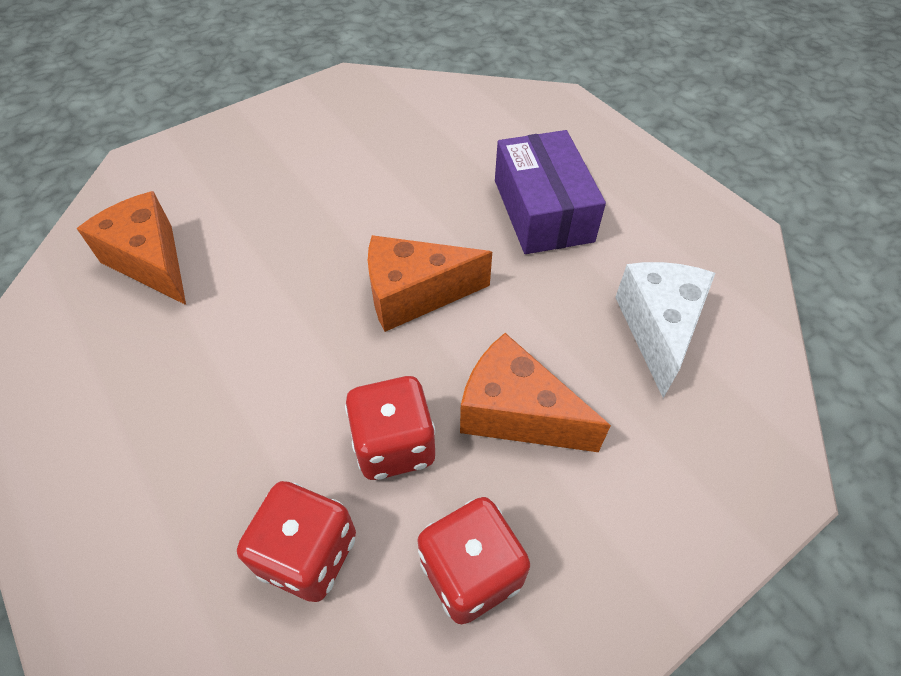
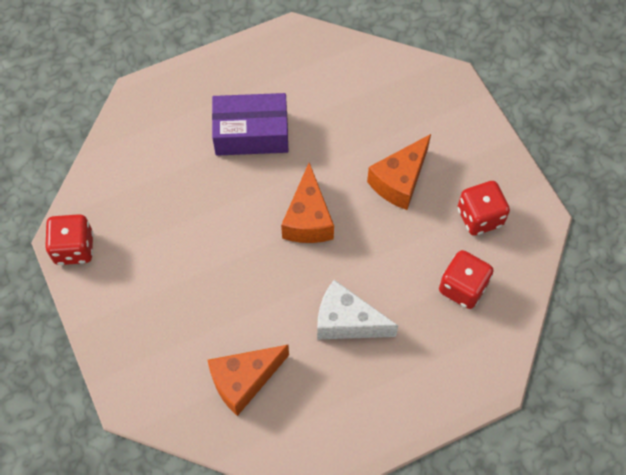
camera: 80 degrees left, 10 degrees up
(394, 445) = (409, 242): red dice -> red dice (74, 248)
(658, 329) = (358, 99): white cheese -> white cheese (347, 322)

